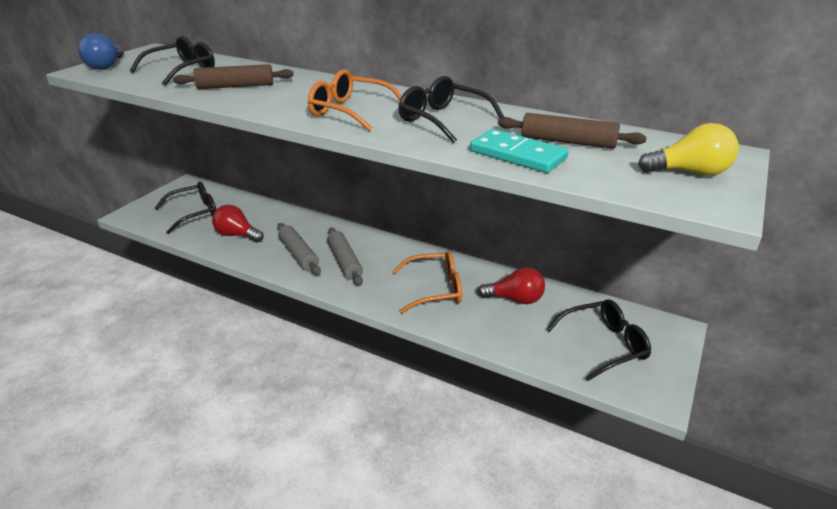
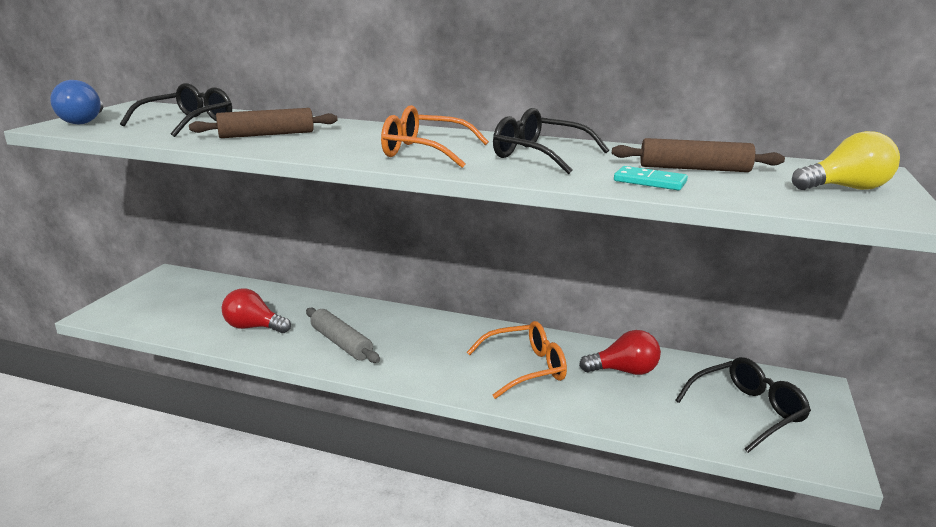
camera: 10 degrees left, 10 degrees down
(195, 213) = (189, 306): black glasses -> none
(345, 262) = (403, 347): grey rolling pin -> none
(517, 155) = (649, 182): turquoise domino -> turquoise domino, size x0.64

